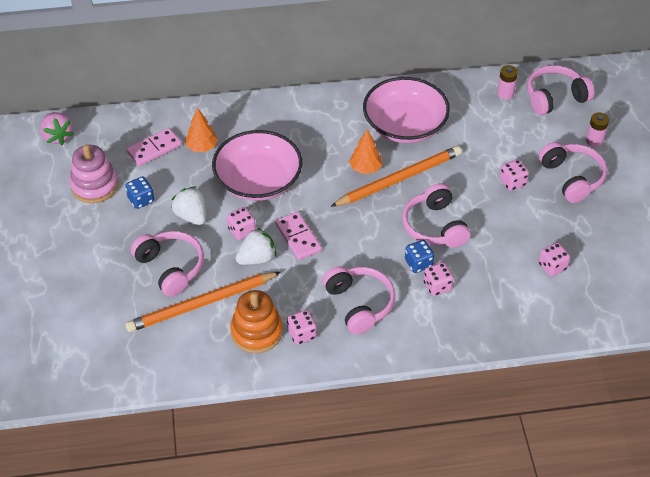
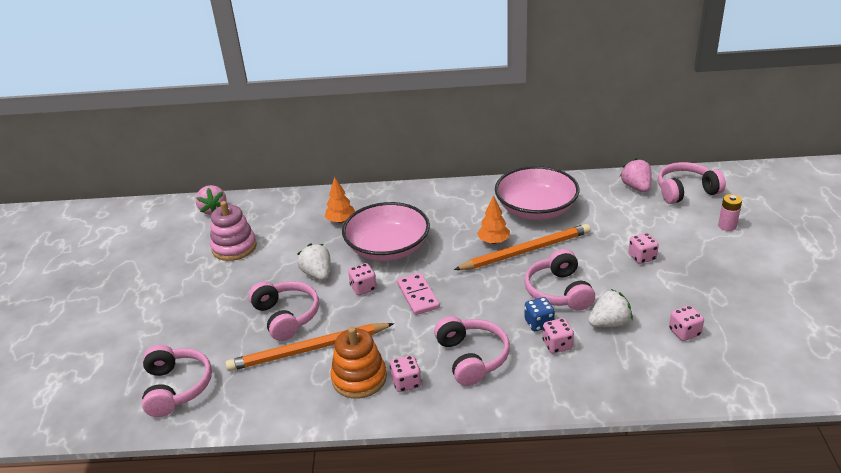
camera: 10 degrees right, 15 degrees down
(141, 200) = (273, 260): blue dice -> none
(154, 149) = (297, 221): pink domino -> none
(257, 258) = (373, 312): white strawberry -> white strawberry (609, 323)
(505, 94) = (636, 187): pink battery -> pink strawberry
(572, 178) = (704, 255): pink headphones -> pink headphones (176, 387)

